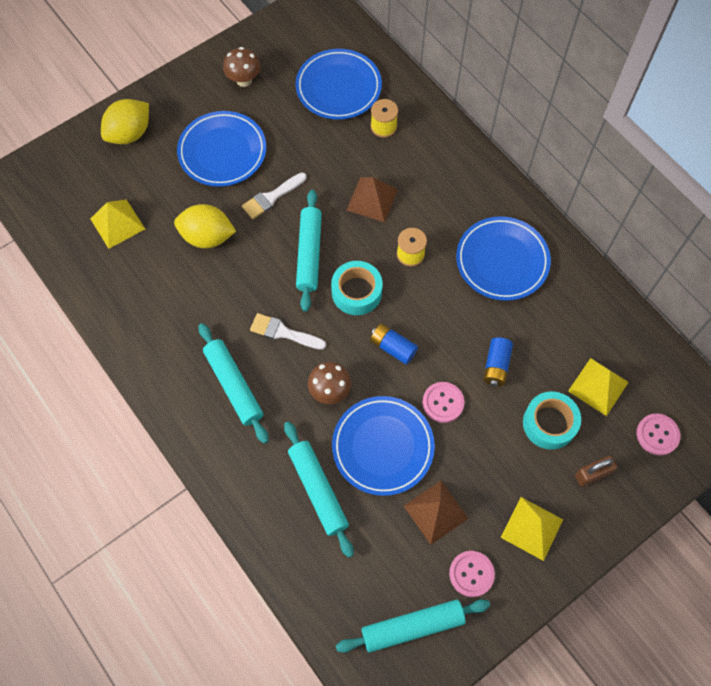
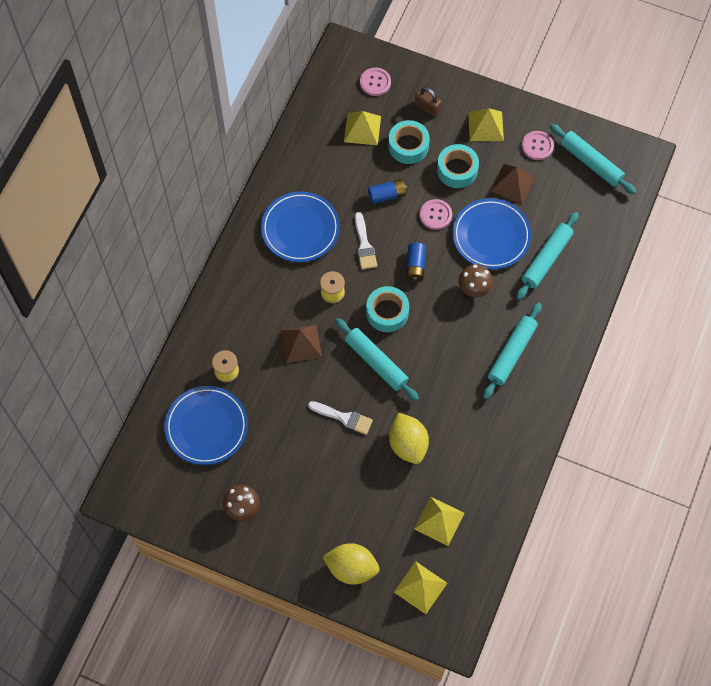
camera: 120 degrees left, 0 degrees up
(72, 177) = (420, 587): none -> yellow pyramid
(222, 152) = (324, 481): blue plate -> none
(283, 332) = (450, 344): white brush -> white brush (364, 245)
(309, 254) = (376, 362): turquoise rolling pin -> turquoise rolling pin turned 75 degrees clockwise
(488, 459) = (457, 170): none -> turquoise tape

